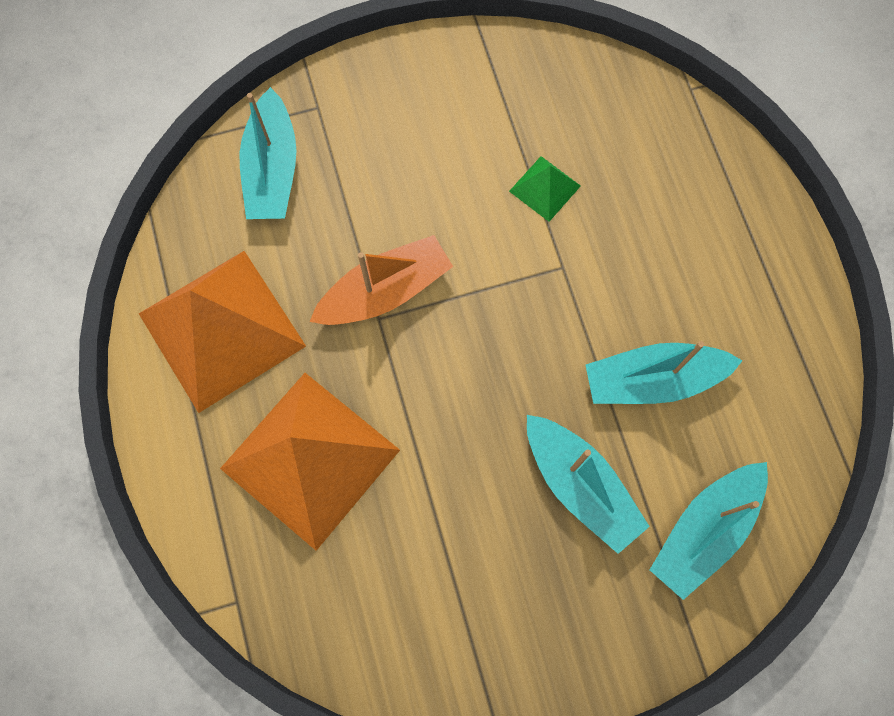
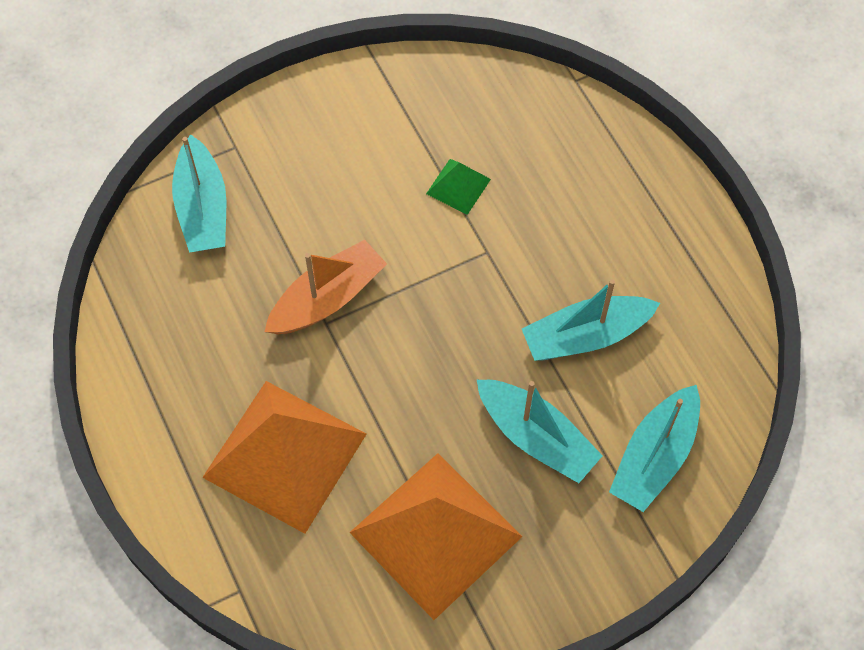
camera: 10 degrees left, 10 degrees down
(221, 329) = (181, 356): orange pyramid -> orange pyramid (435, 534)

